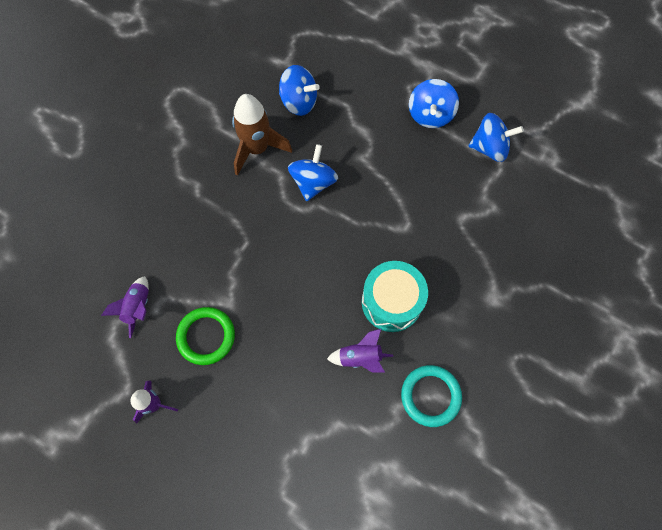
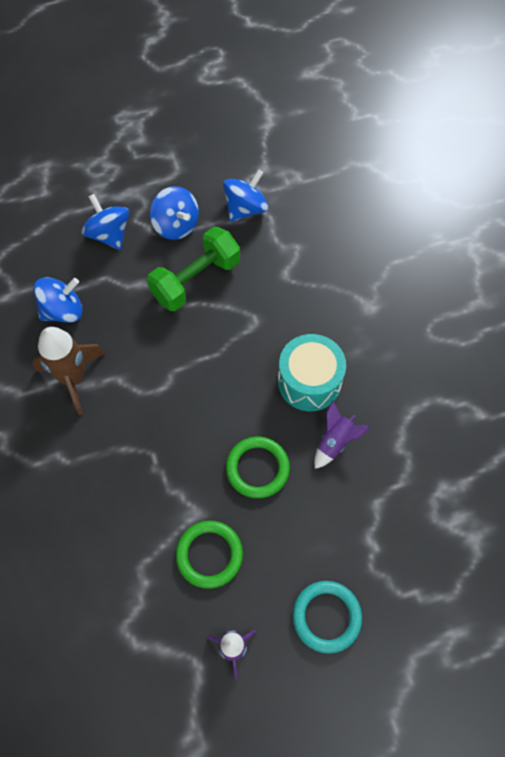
camera: 50 degrees left, 5 degrees down
(138, 307) = (128, 596): purple rocket -> none
(294, 319) = (257, 468): none -> green ring
(313, 182) = (149, 358): blue spinning top -> blue spinning top (109, 234)
(400, 162) = (196, 280): none -> green dumbbell
(430, 396) = (409, 414): turquoise ring -> turquoise ring (326, 617)

